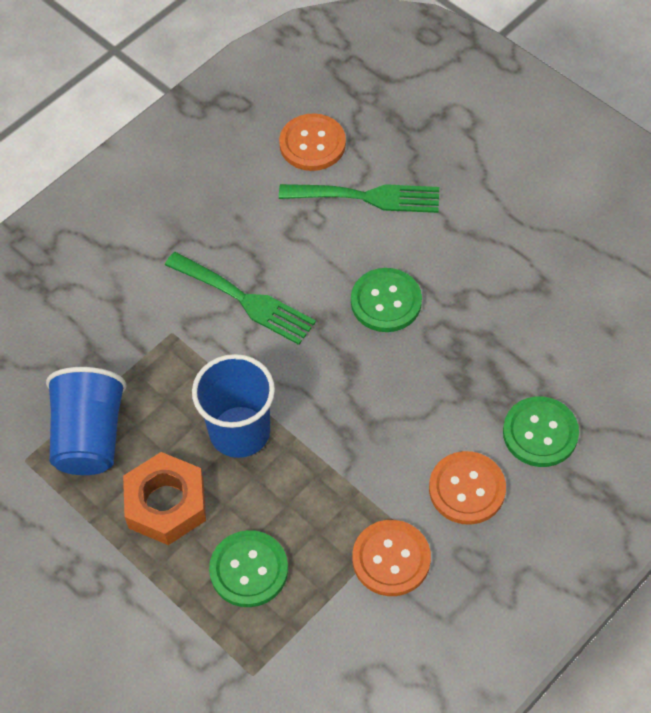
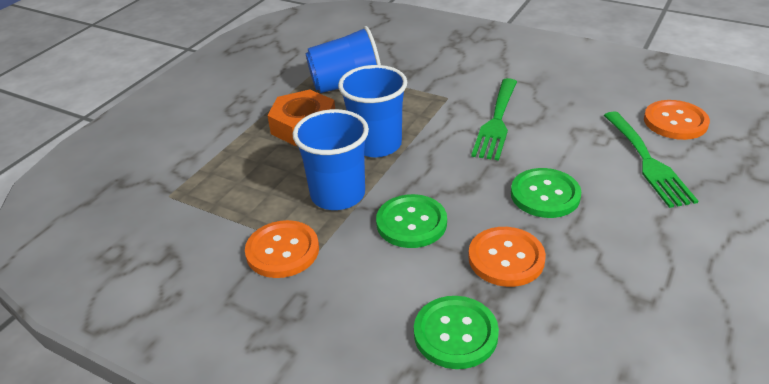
camera: 75 degrees right, 20 degrees down
(249, 570) = (257, 174): green button -> green button (411, 223)
(318, 490) = (338, 195): none -> blue cup
(467, 489) = (369, 288): orange button -> orange button (506, 258)

